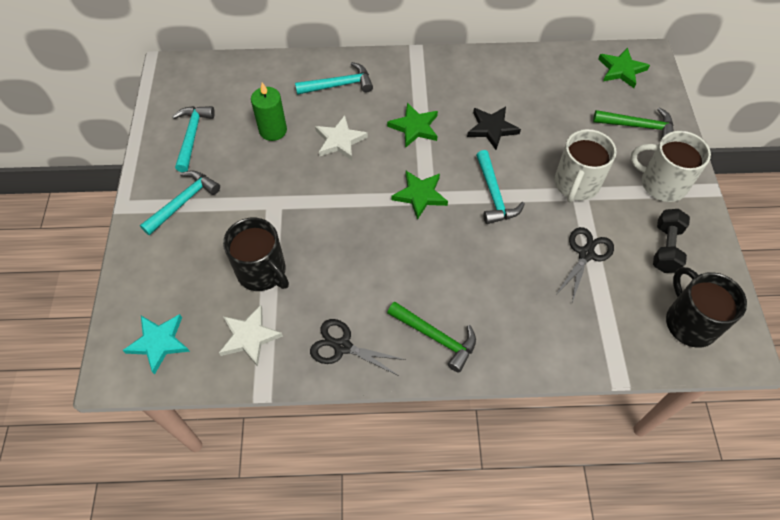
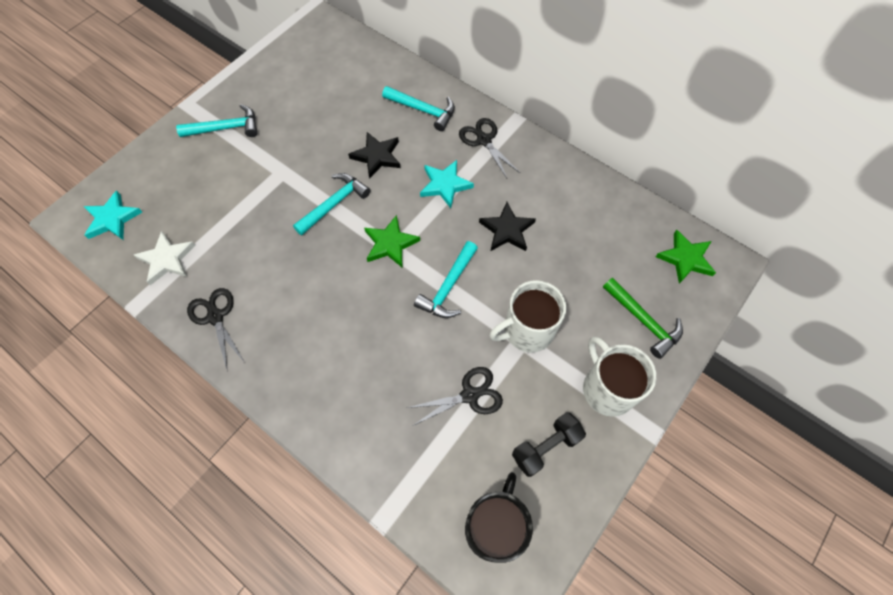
camera: 40 degrees right, 5 degrees up
(192, 136) = (280, 82): turquoise hammer -> turquoise hammer (334, 204)
(262, 271) = (222, 218): black mug -> none
(273, 130) = (338, 115): green candle -> none
(340, 141) = (377, 156): white star -> black star
(408, 78) = (484, 140): none -> black scissors
(414, 127) = (445, 185): green star -> turquoise star
(436, 337) = (284, 365): green hammer -> none

